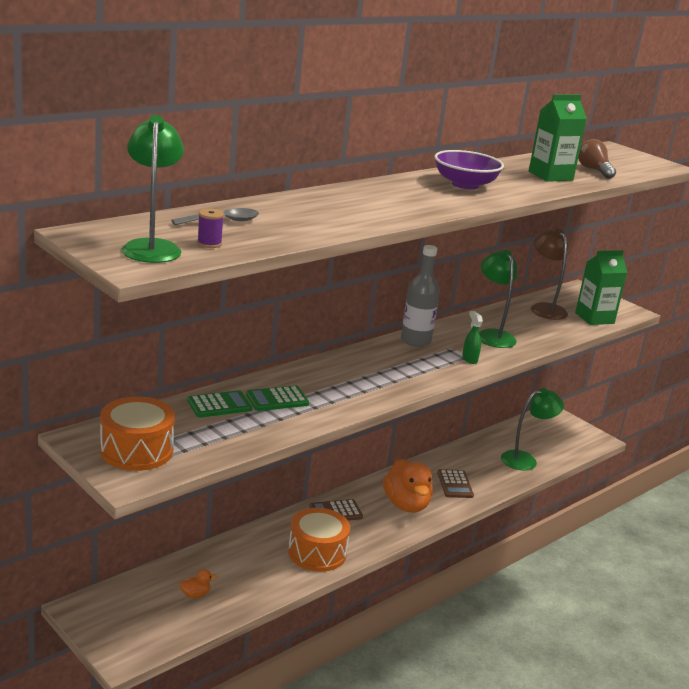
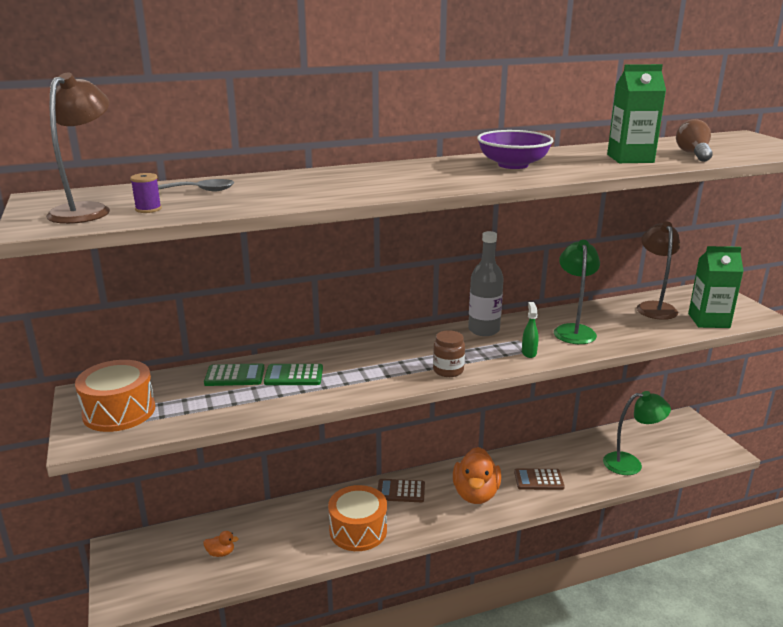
camera: 25 degrees right, 0 degrees up
(152, 247) = (87, 210): green lamp -> brown lamp
(413, 381) = (448, 370): none -> brown jar
(455, 484) = (538, 480): brown calculator -> brown calculator turned 75 degrees clockwise

